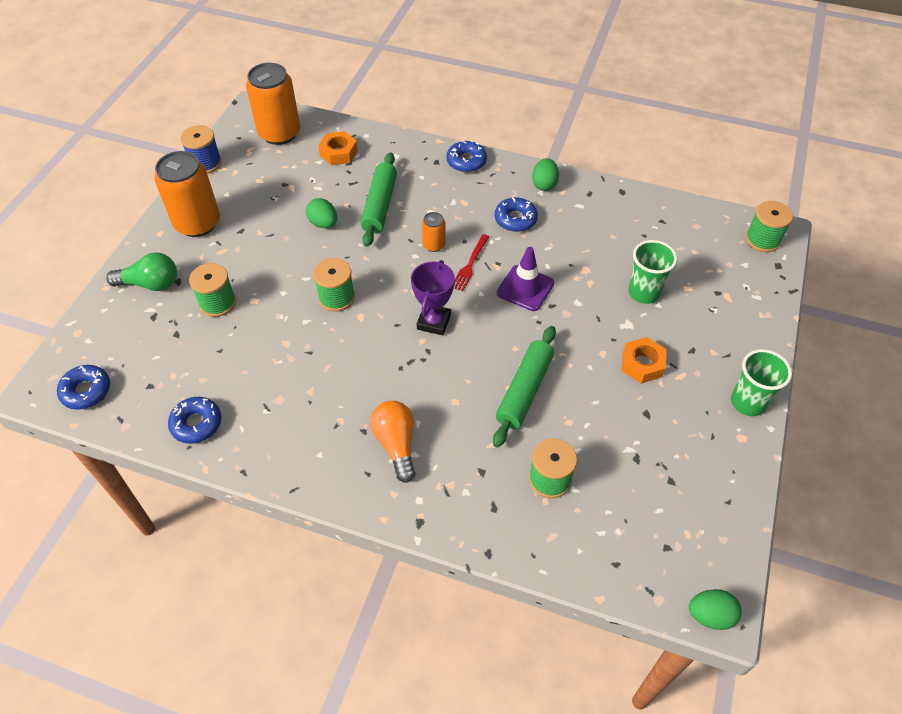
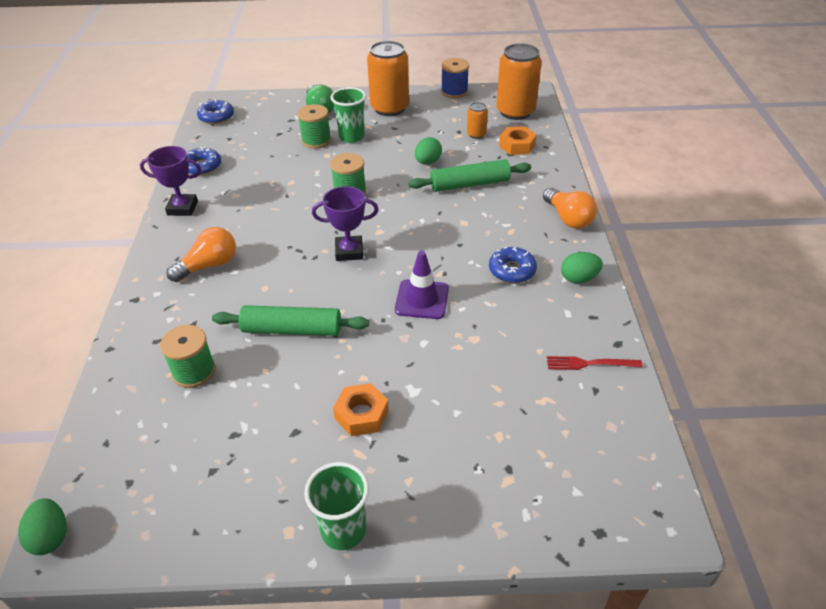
camera: 70 degrees right, 10 degrees down
(274, 456) = (182, 208): none -> purple trophy
(434, 245) = (442, 227): orange can -> orange can (476, 134)
(466, 161) = (568, 218): blue donut -> orange light bulb
(470, 264) = (431, 255): red fork -> red fork (589, 363)
(643, 293) = (467, 395): green cup -> green cup (351, 137)
(762, 240) = (637, 505): green spool -> none

